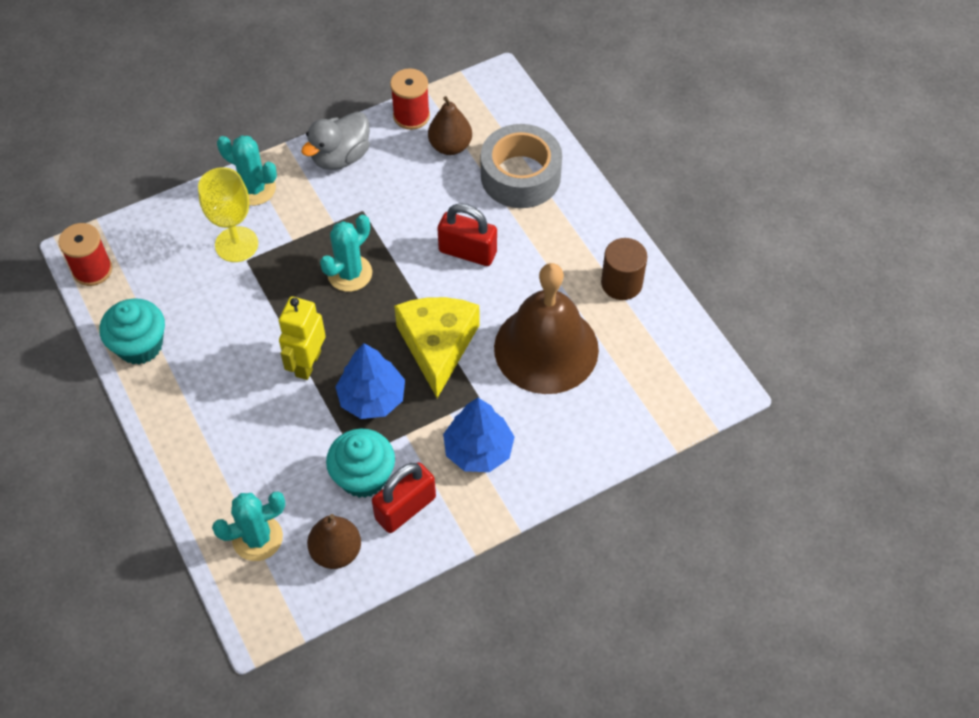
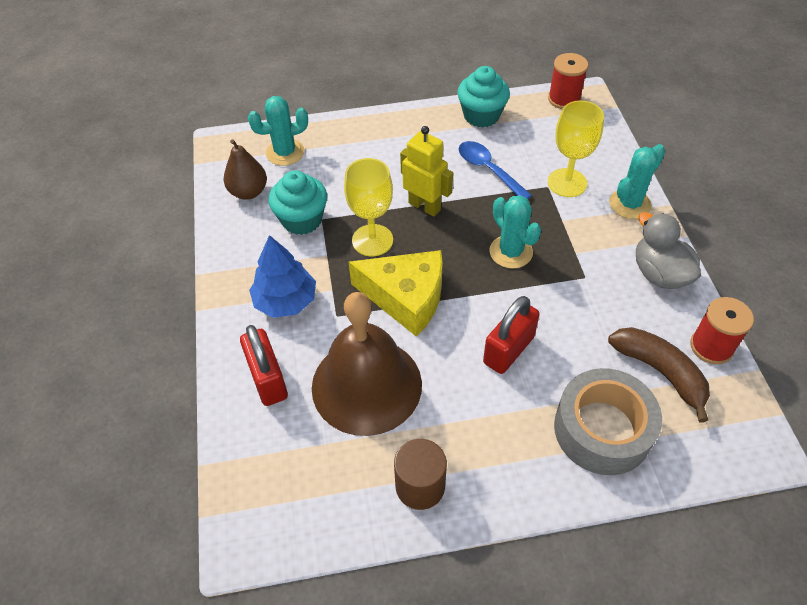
camera: 110 degrees right, 5 degrees down
(234, 318) = (488, 170): none -> blue spoon
(257, 538) = (285, 152): turquoise cactus -> turquoise cactus turned 75 degrees clockwise
(372, 398) = (372, 240): blue tree -> yellow goblet
(405, 508) = (260, 239): red padlock -> red padlock (268, 379)
(450, 146) = (660, 372): brown pear -> brown banana

